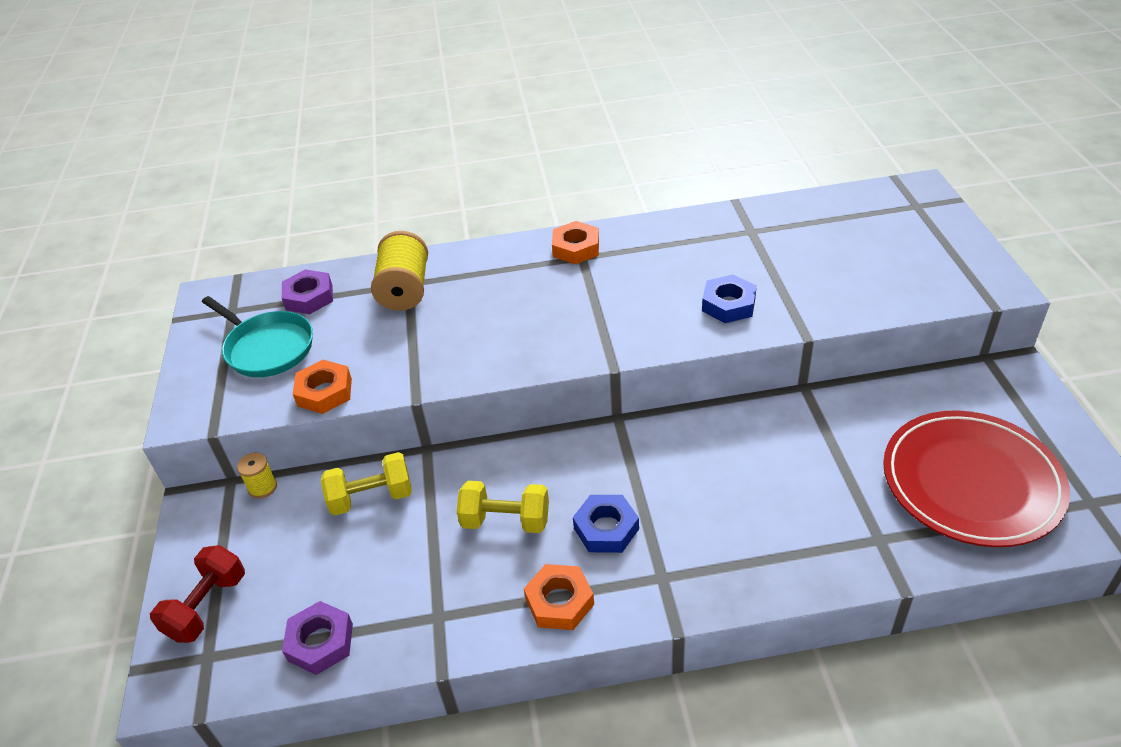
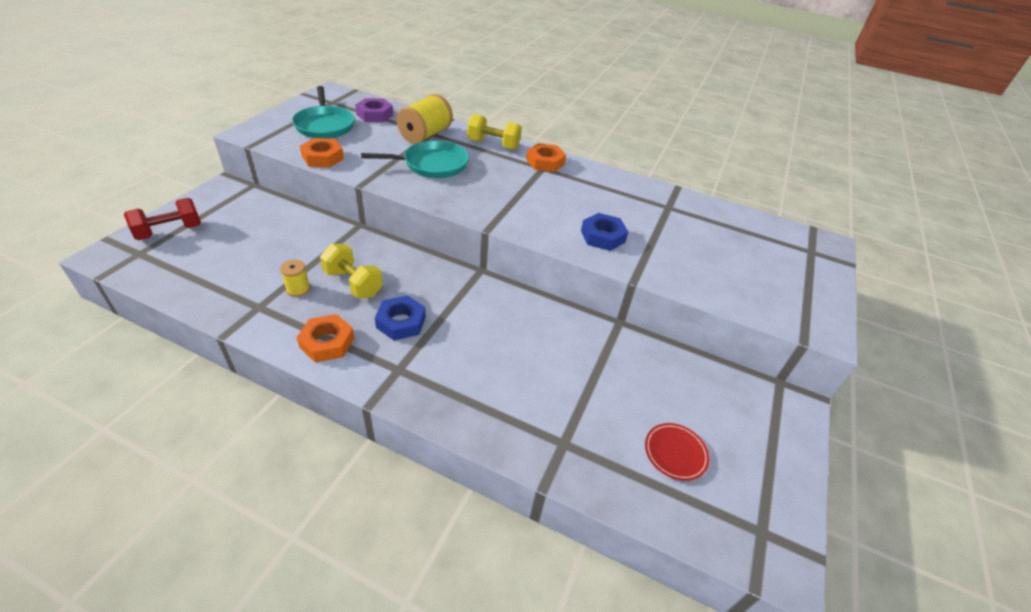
camera: 25 degrees right, 0 degrees up
(262, 487) = (263, 196): yellow spool -> yellow spool (298, 289)
(320, 642) = (192, 281): purple nut -> none
(371, 498) = (304, 230): yellow dumbbell -> yellow dumbbell (493, 145)
(461, 324) = (432, 164): none -> turquoise pan
(971, 482) = (675, 453): red plate -> red plate, size x0.41

